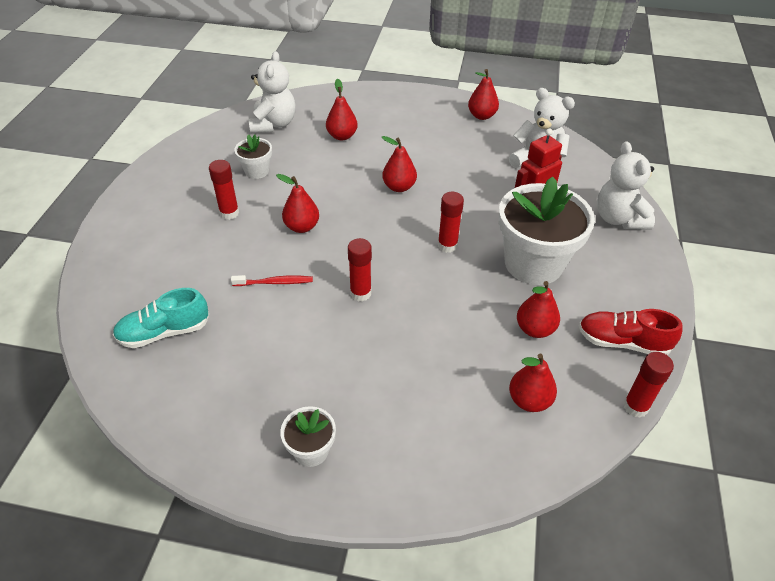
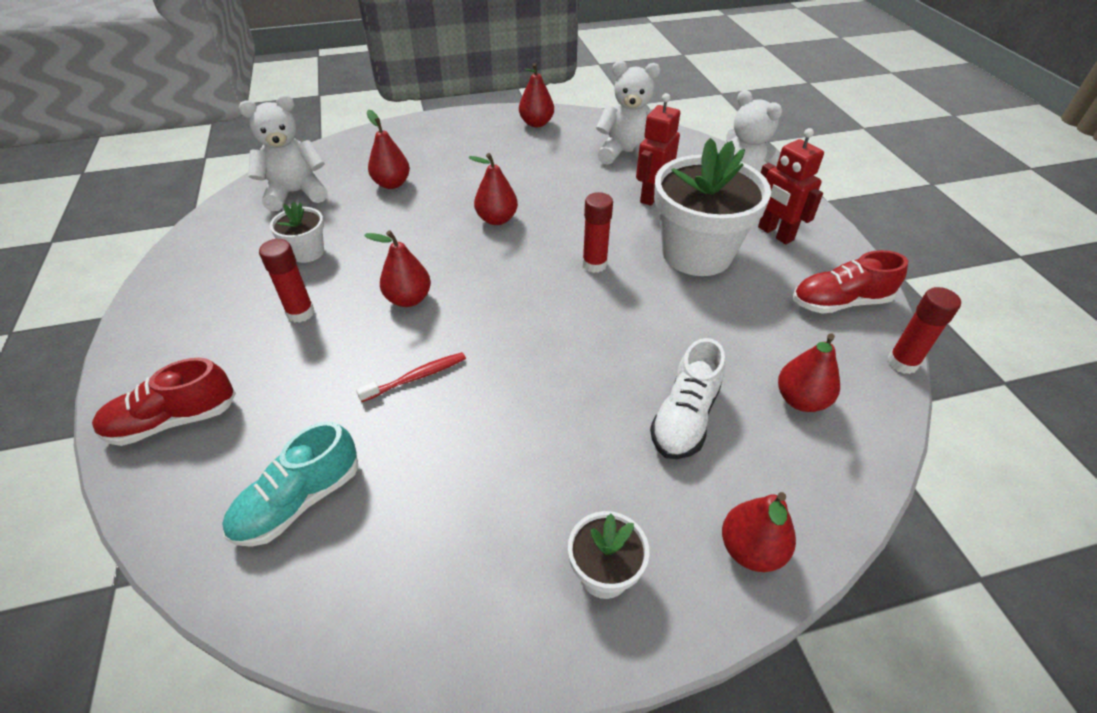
camera: 25 degrees left, 0 degrees up
(123, 256) = (173, 420): none -> red shoe
(273, 124) = (296, 193): white teddy bear -> white teddy bear turned 90 degrees counterclockwise
(360, 293) = (533, 351): red glue stick -> none
(433, 378) = (685, 417): none -> white shoe
(534, 329) = (748, 321): red pear -> red pear (750, 549)
(612, 269) = (775, 234): none -> red robot

